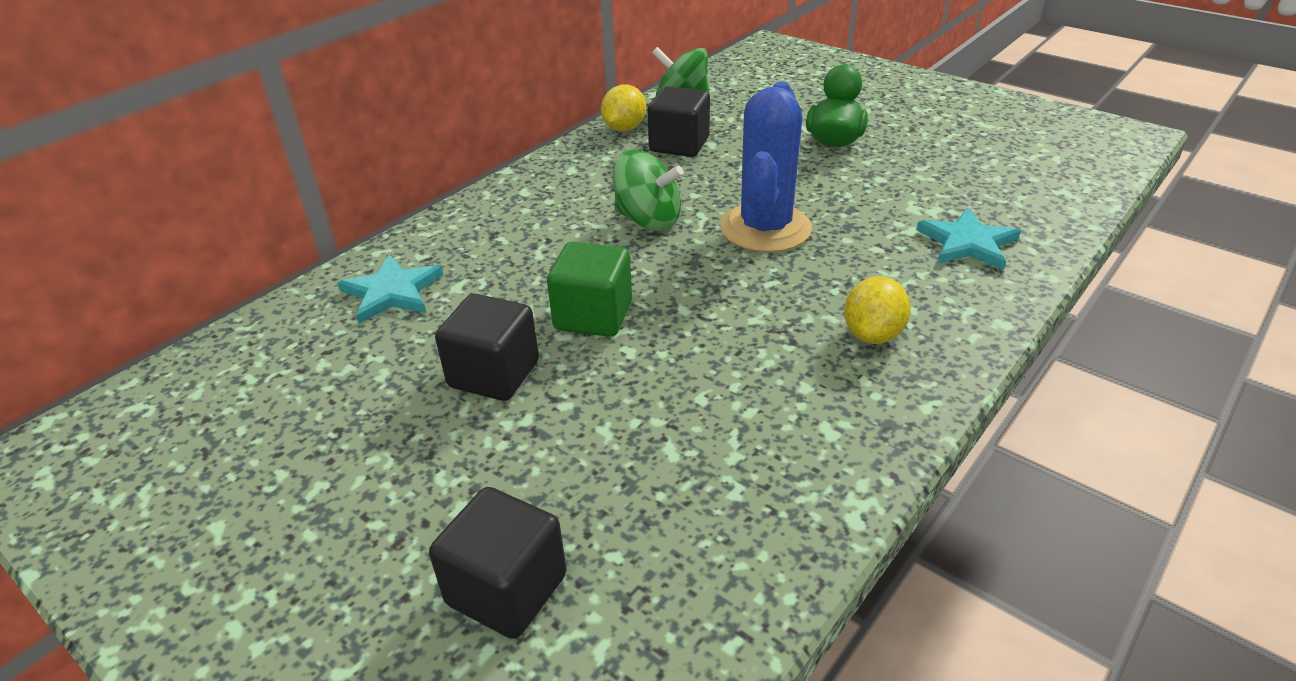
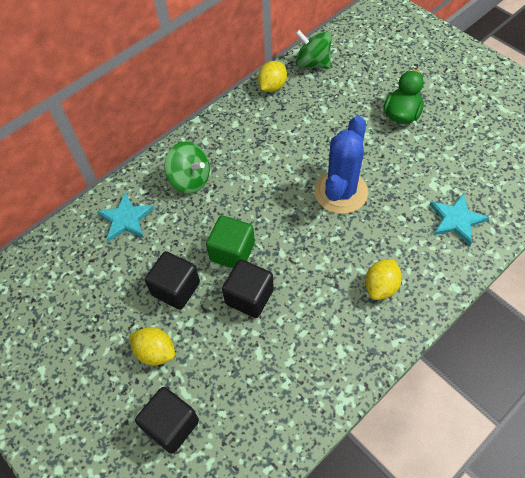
camera: 10 degrees right, 20 degrees up
(461, 471) = (155, 352): none -> yellow lemon
(648, 220) = (274, 176): green spinning top -> green spinning top (190, 179)
(679, 145) = (304, 107): black cube -> black cube (249, 297)

